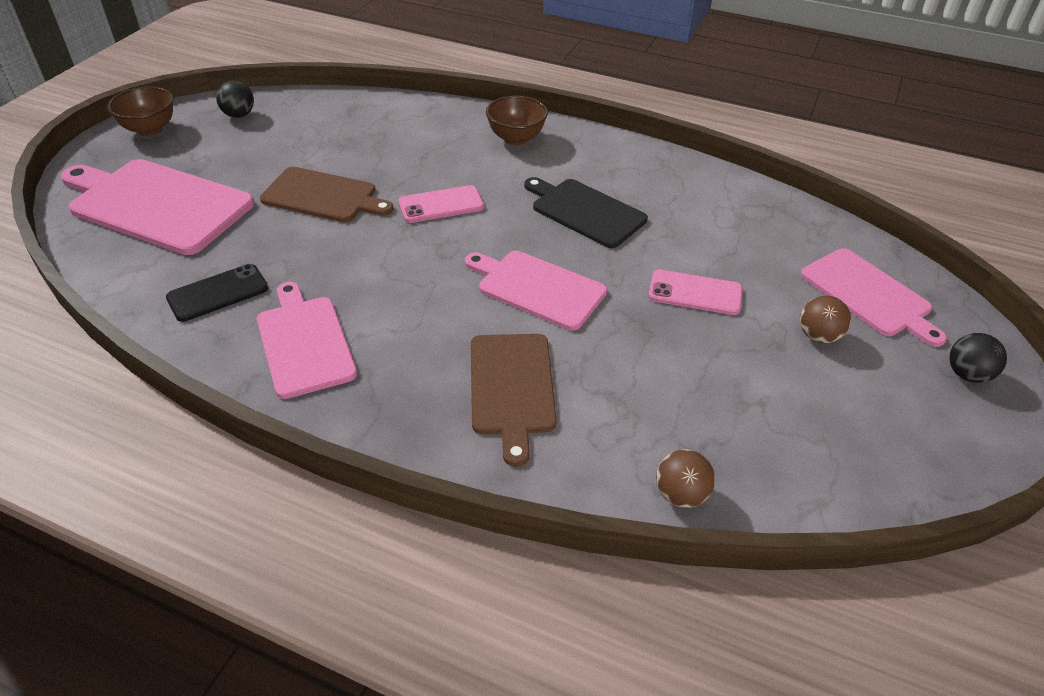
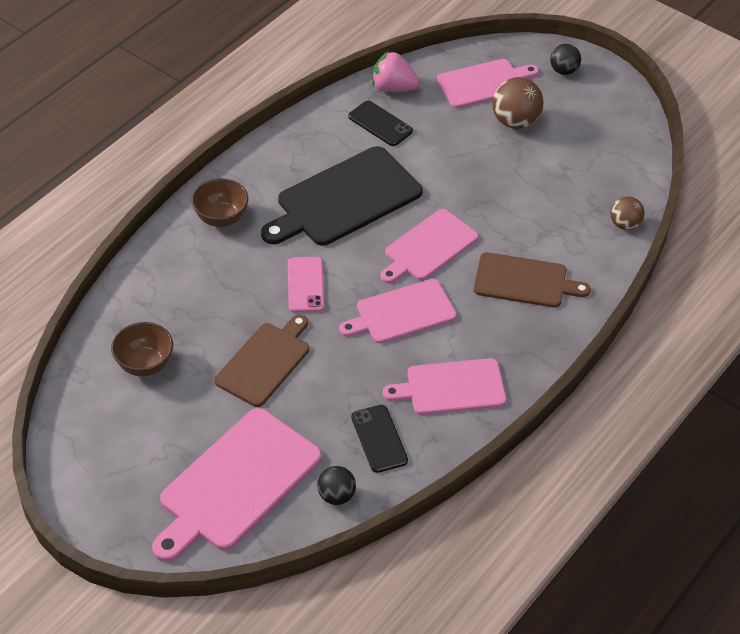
camera: 75 degrees left, 5 degrees up
(150, 129) = (92, 494): brown bowl -> brown bowl (145, 364)
(239, 115) = (93, 418): black ball -> black ball (336, 496)
(420, 282) = (402, 313): none -> pink cutting board
(585, 211) = (344, 199): black cutting board -> black cutting board, size x1.54
(695, 293) = (458, 166): pink phone -> none
(725, 219) = (380, 124): none -> black phone
(794, 219) = (393, 88): none -> pink strawberry
(818, 336) = (515, 121): brown ball -> brown ball, size x1.60

